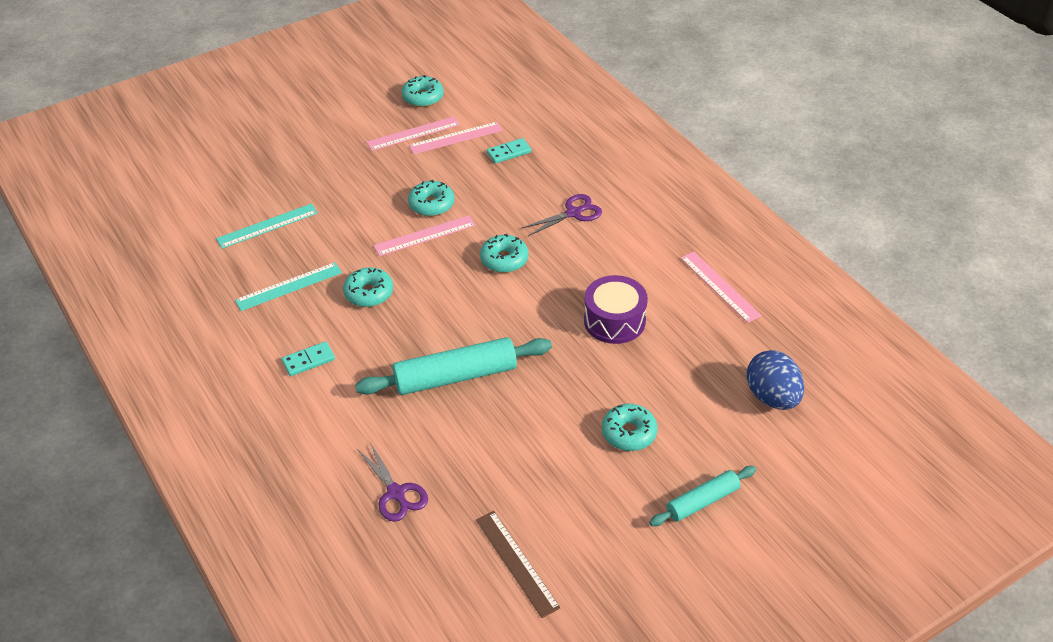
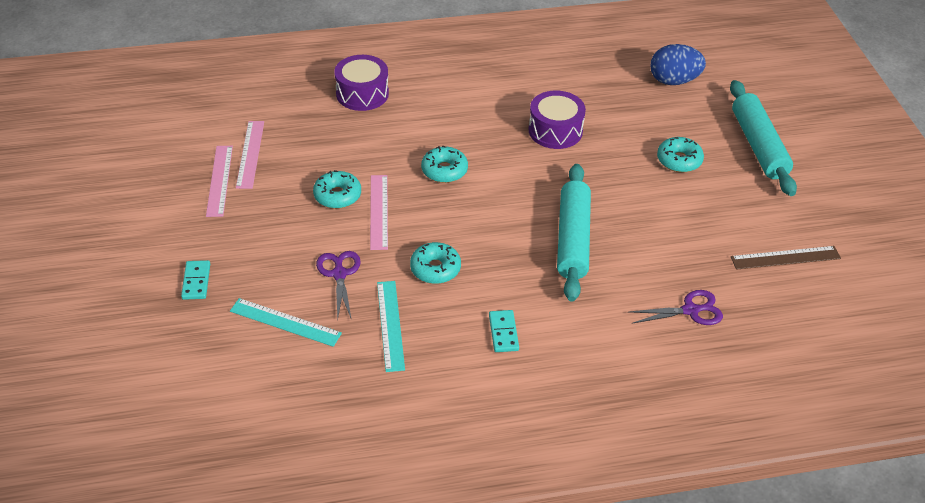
camera: 70 degrees left, 0 degrees up
(267, 226) = (285, 322): turquoise ruler -> turquoise ruler turned 60 degrees counterclockwise
(423, 97) = (166, 159): turquoise donut -> none
(509, 152) = (299, 127): turquoise domino -> turquoise domino (196, 281)
(573, 213) = (411, 113): purple scissors -> purple scissors (339, 274)
(581, 173) = (362, 94): none -> purple drum
(702, 501) = (758, 146): turquoise rolling pin -> turquoise rolling pin, size x1.70
(720, 286) = (547, 66): pink ruler -> none

